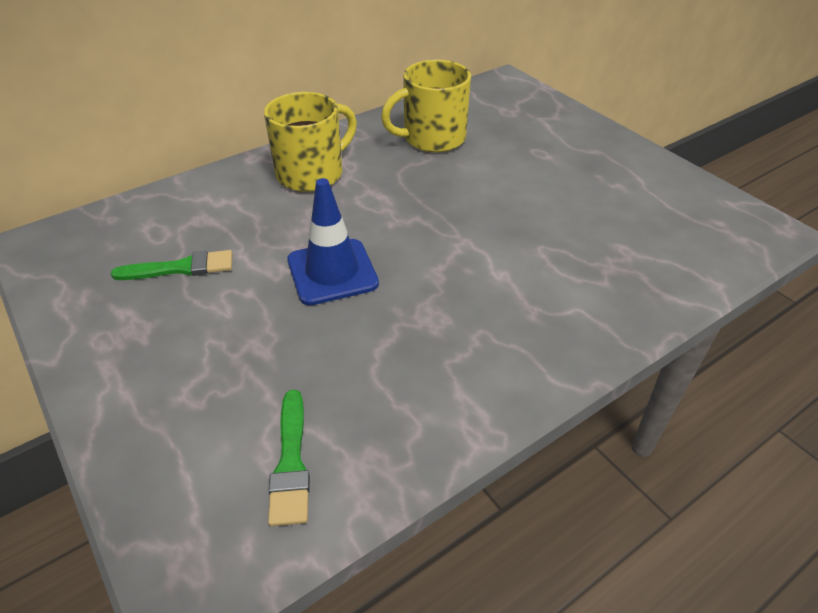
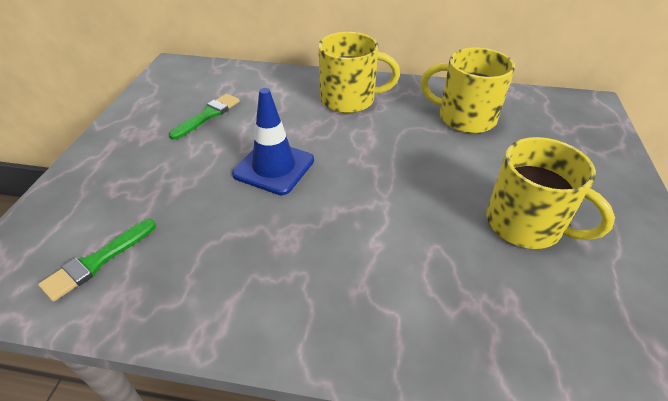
camera: 45 degrees right, 0 degrees up
(181, 268) = (208, 115): green brush -> green brush turned 90 degrees counterclockwise
(573, 195) = (525, 224): none -> yellow mug

